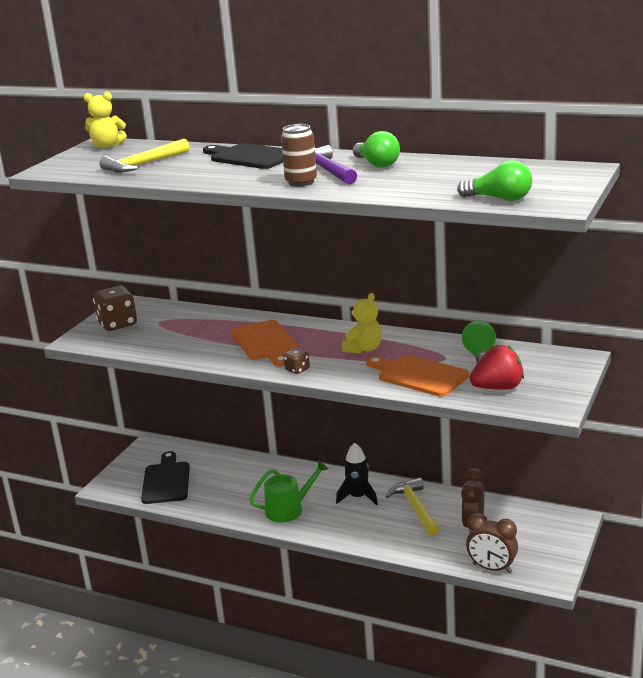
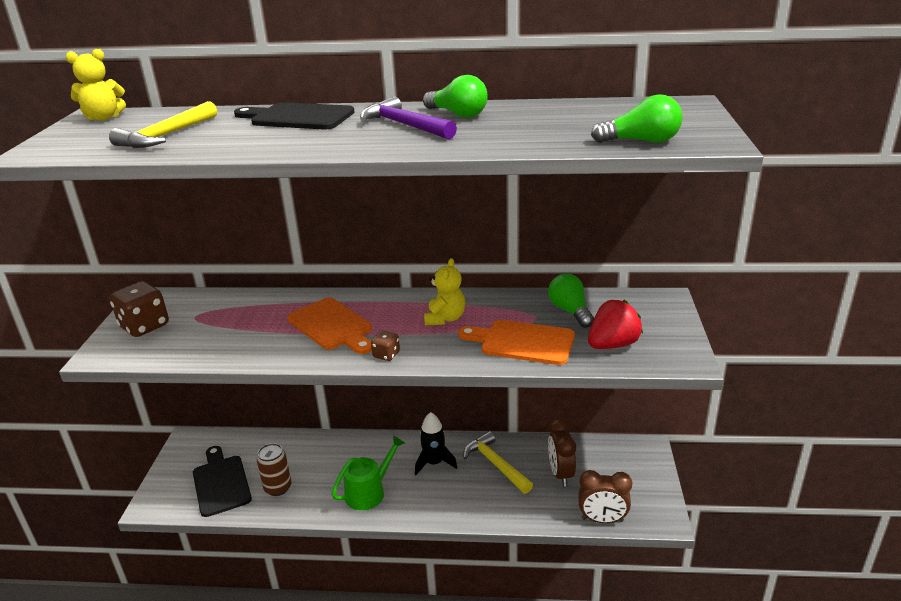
camera: 20 degrees left, 5 degrees up
(301, 182) = (387, 141): brown can -> brown can (278, 488)

